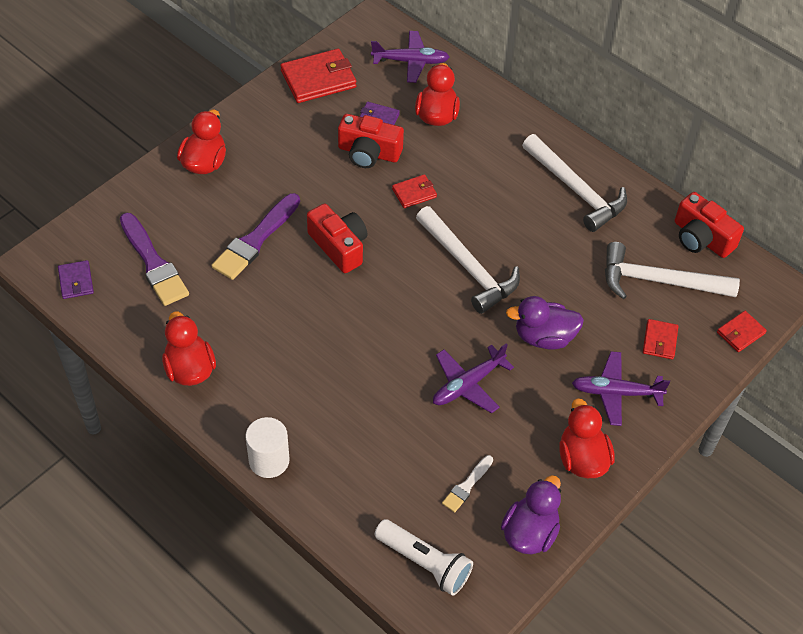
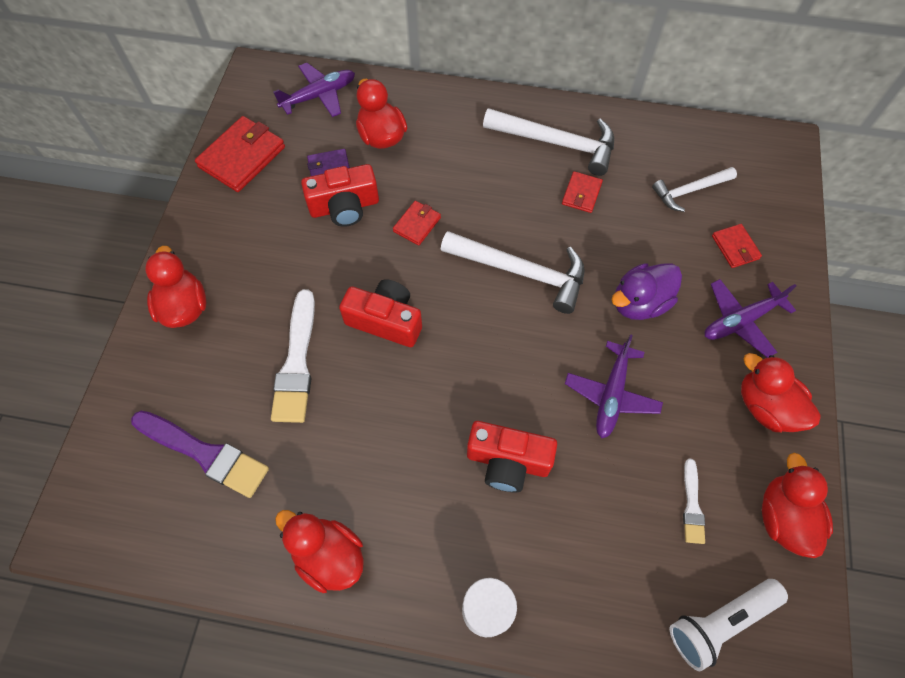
camera: 30 degrees left, 10 degrees up
(76, 281) = (129, 529): purple wallet -> none
(255, 240) = (296, 363): purple brush -> white brush
(424, 563) = (719, 622): white flashlight -> white flashlight turned 150 degrees clockwise
(529, 532) = (783, 517): purple duck -> red duck
(658, 281) = (689, 191): white hammer -> white hammer, size x0.61
(701, 238) = (691, 132): red camera -> red camera (508, 461)
(740, 333) = (789, 201): red wallet -> red wallet (581, 194)

